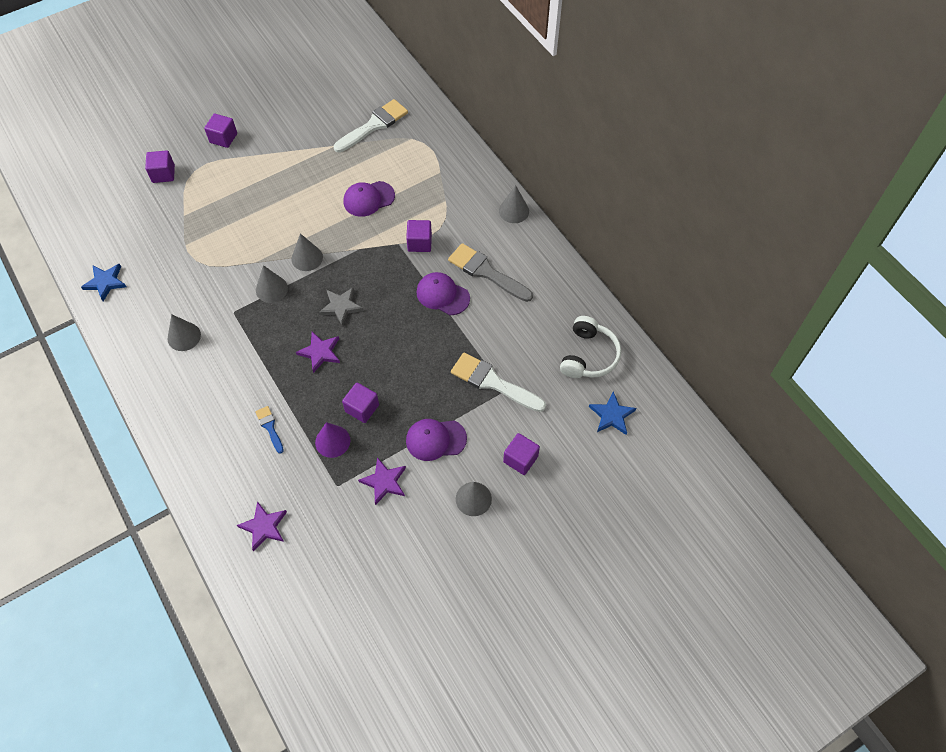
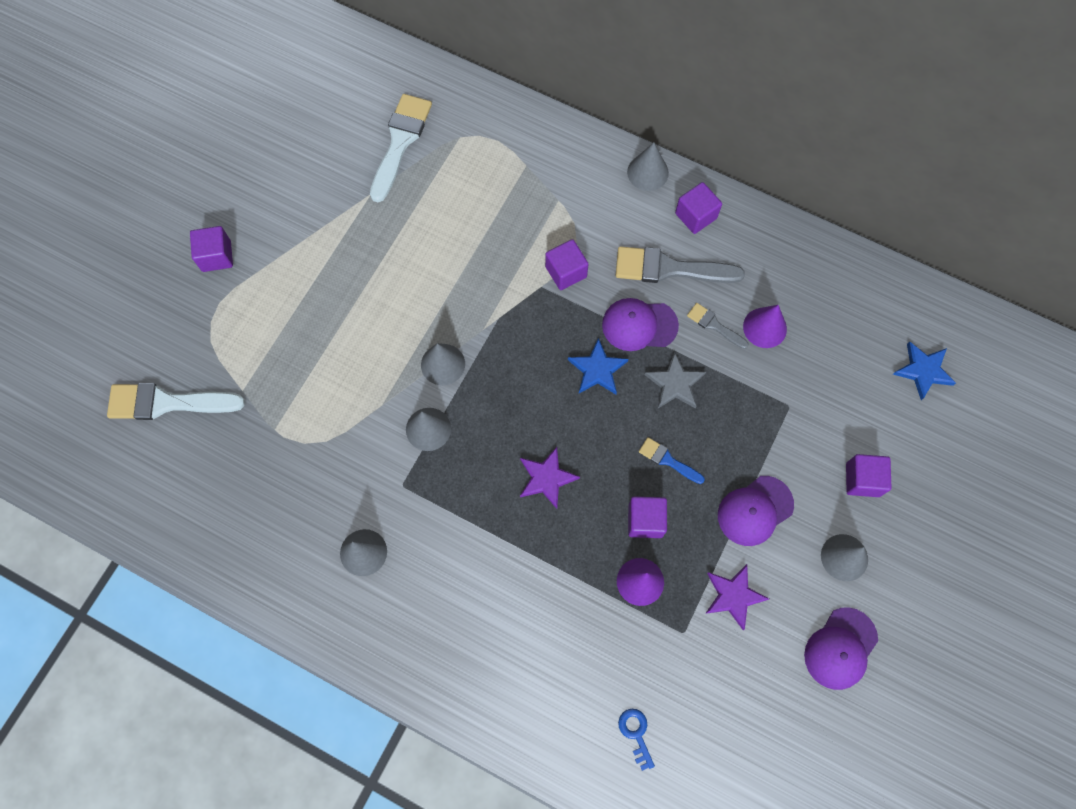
camera: 30 degrees left, 10 degrees up
(105, 282) = (206, 537): blue star -> blue star (597, 369)
(163, 174) = (172, 347): purple cube -> purple cube (695, 216)
(264, 527) = (636, 734): purple star -> blue key
(270, 427) = (554, 607): blue brush -> blue brush (667, 460)
(341, 306) = (530, 405): grey star -> grey star (675, 383)
(368, 199) = (463, 245): purple cap -> purple cap (840, 648)
(490, 318) = (714, 325): none -> grey brush
(493, 382) = (770, 404): white brush -> white brush (167, 403)
(523, 336) = (765, 327): none -> purple cone
(588, 355) = (851, 312): white headphones -> none

